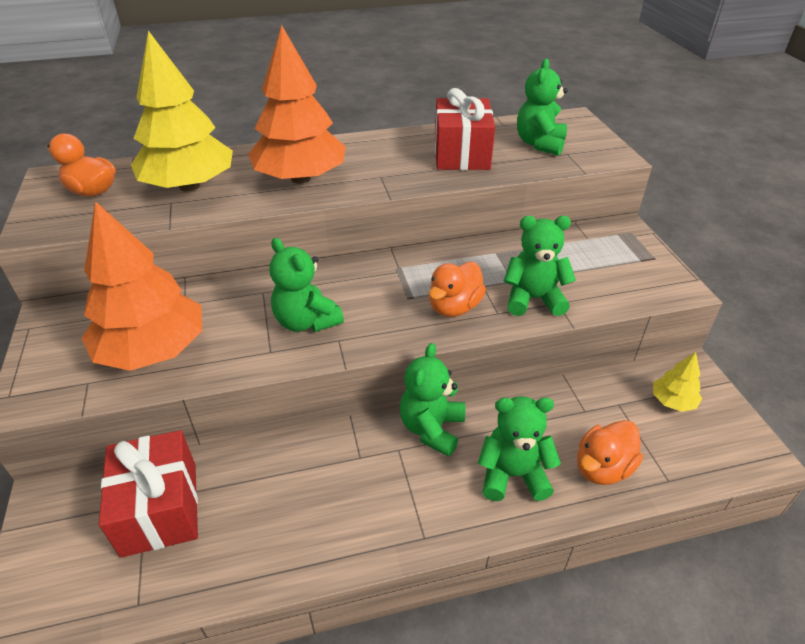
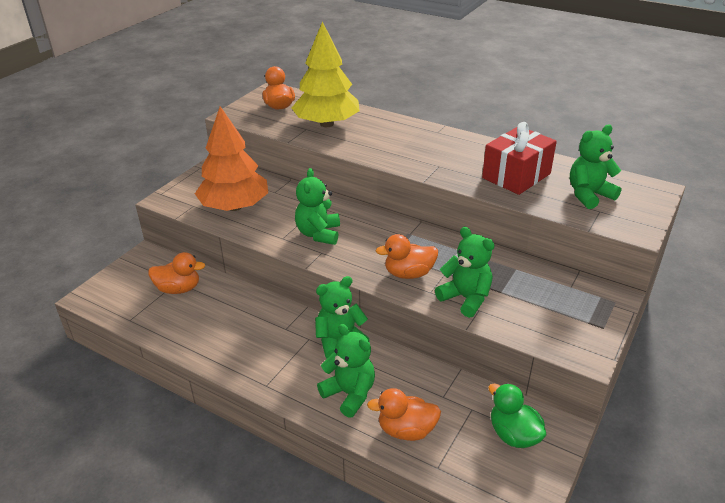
camera: 45 degrees right, 5 degrees down
(160, 508) = (178, 289): red gift -> orange duck
(300, 178) = (390, 146): orange tree -> none
(672, 401) = (513, 435): yellow tree -> green duck

